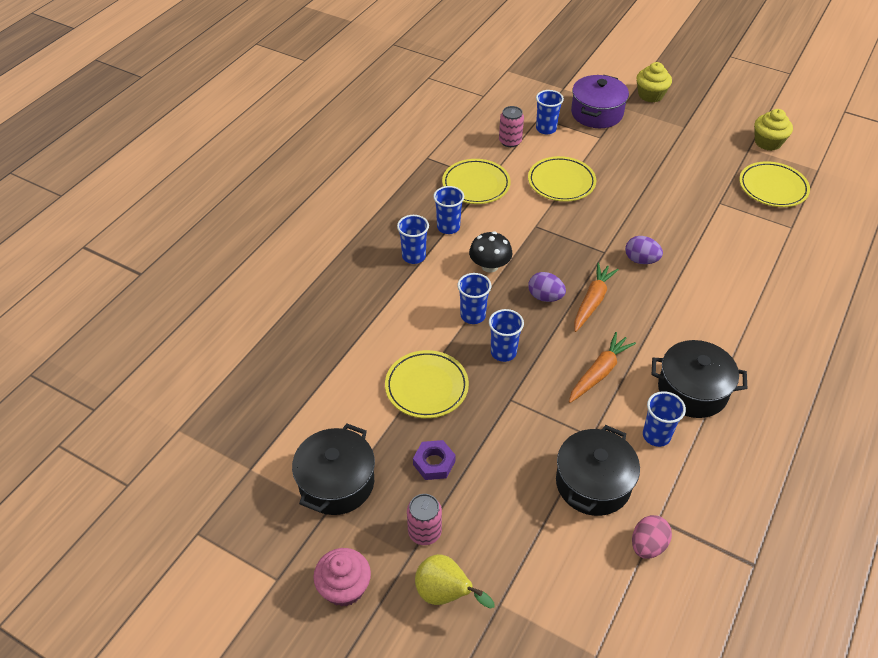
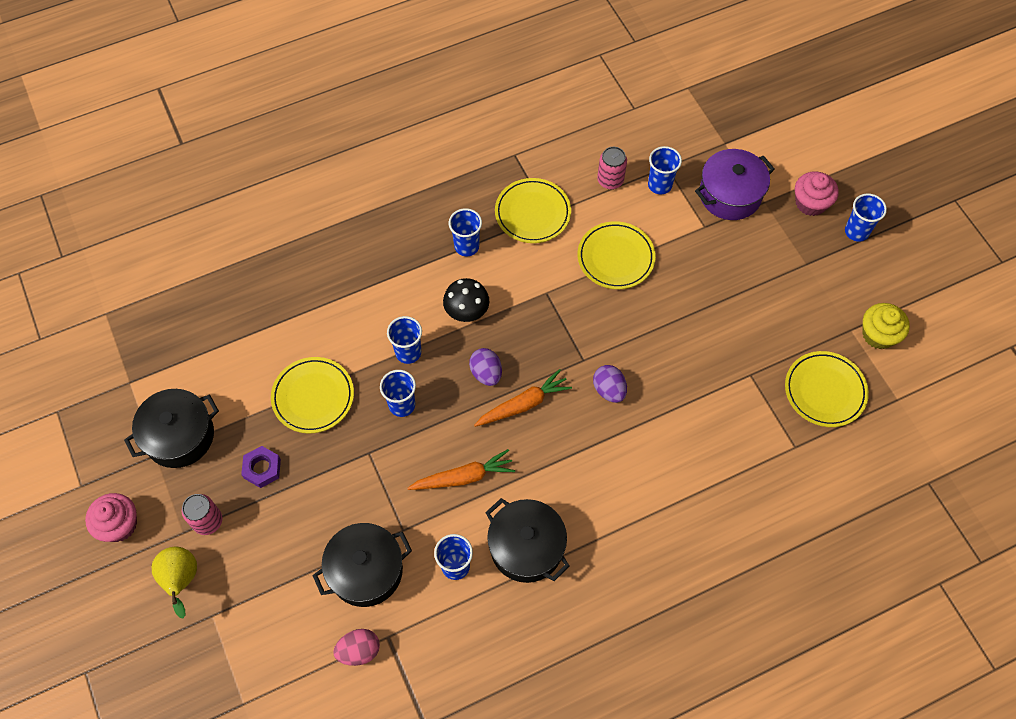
camera: 35 degrees right, 15 degrees up
(414, 256) = (410, 260): blue cup -> blue cup (856, 231)
(650, 95) = (810, 203): yellow cupcake -> pink cupcake

